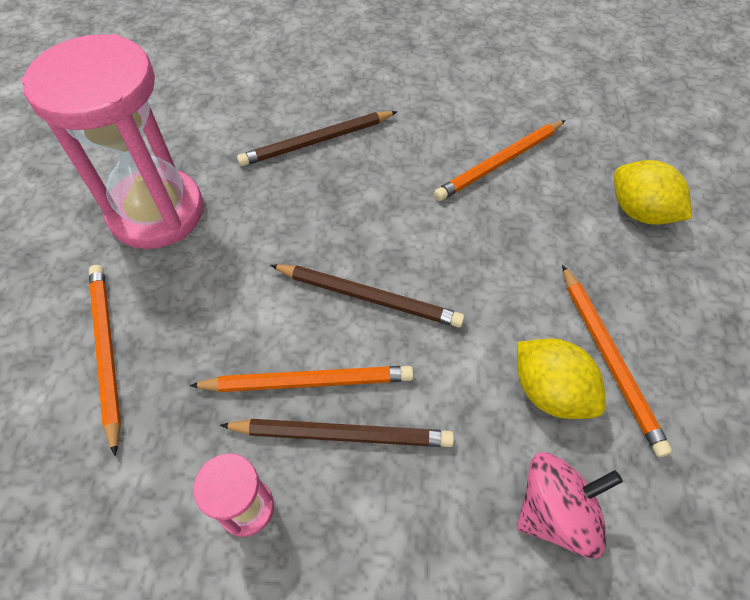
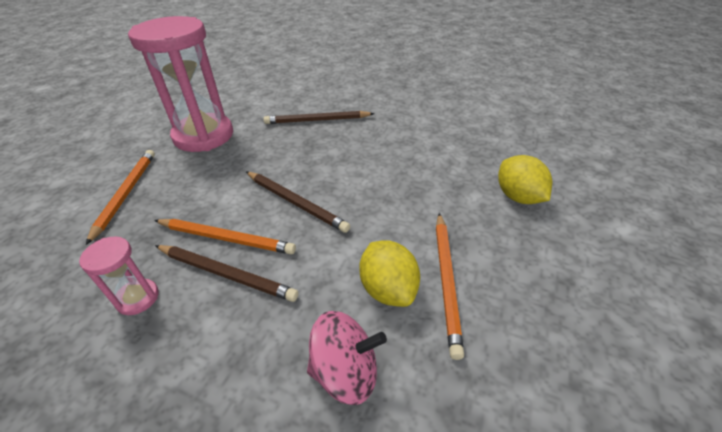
camera: 20 degrees right, 15 degrees down
(500, 163) = (428, 151): orange pencil -> none

